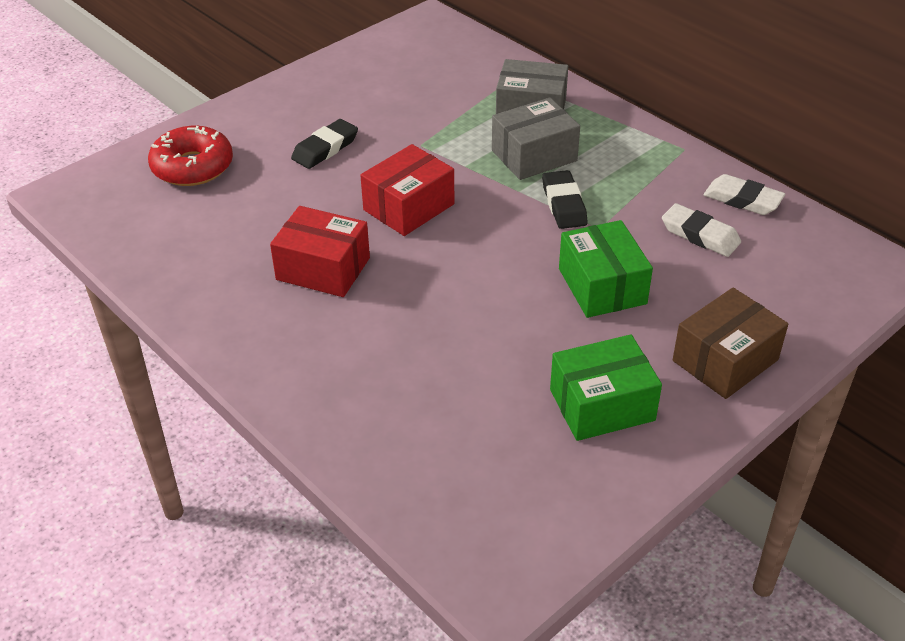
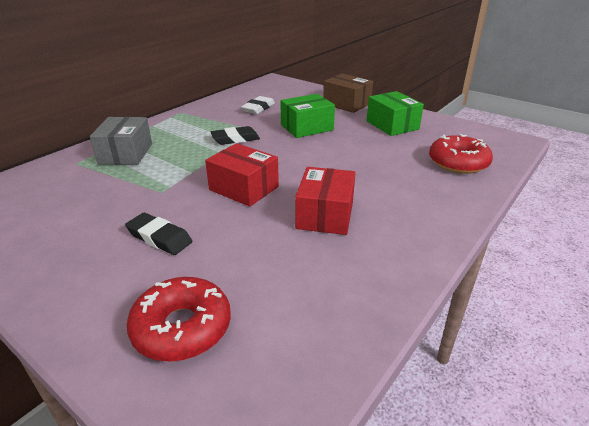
camera: 100 degrees left, 10 degrees down
(424, 450) = (458, 163): none -> red donut
(534, 155) = (182, 150): grey box -> none
(742, 200) = (227, 100): white eraser -> none

